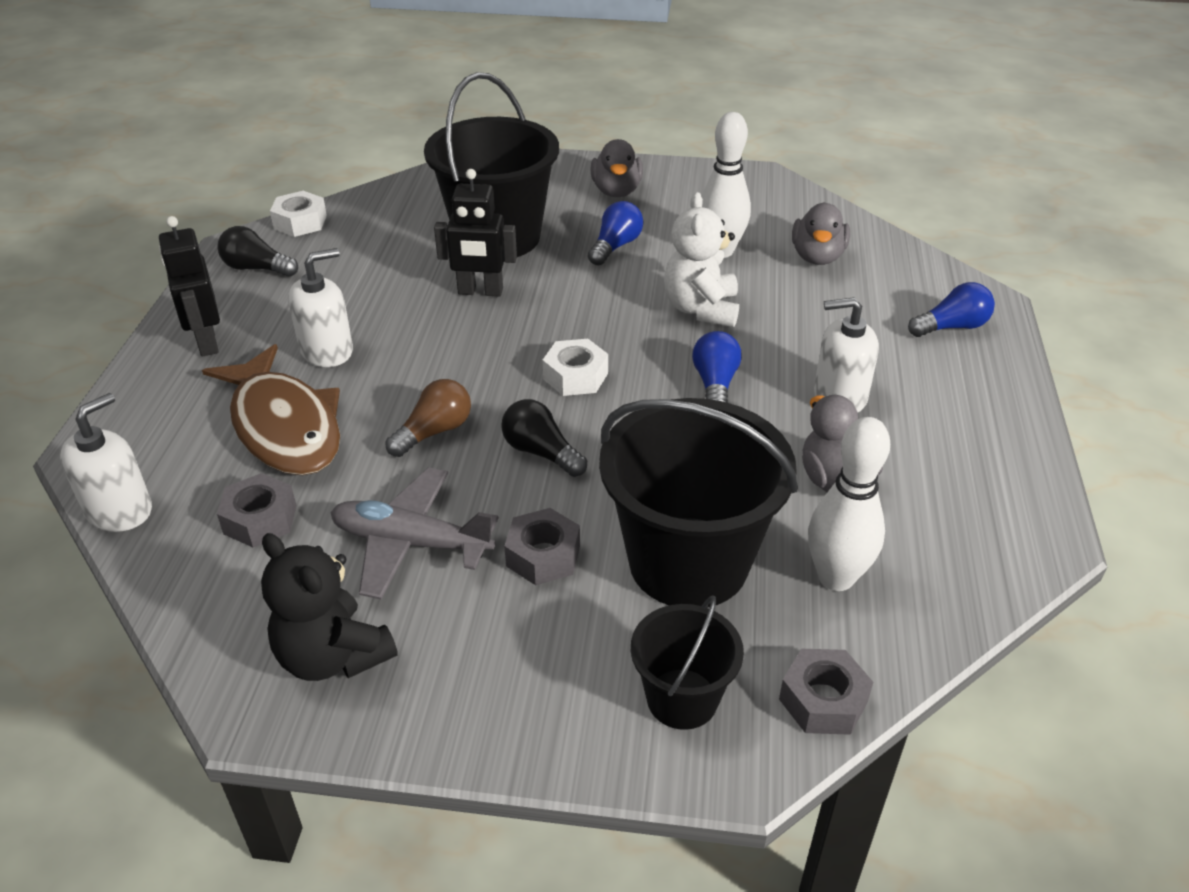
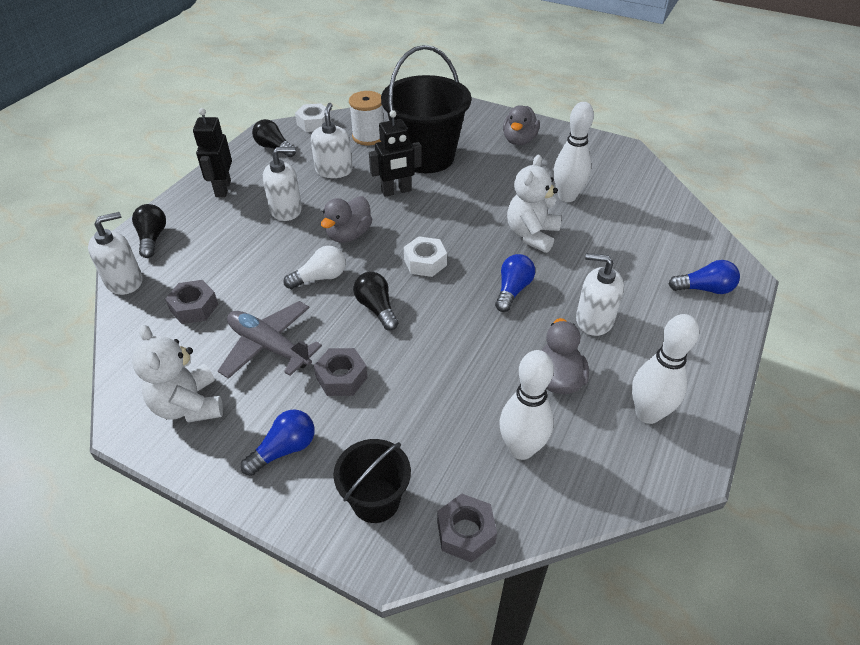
camera: 20 degrees right, 5 degrees up
(130, 438) = (152, 238): none -> black light bulb
(284, 426) = (237, 252): brown fish -> none
(333, 656) = (189, 405): black teddy bear -> white teddy bear
(370, 282) = (334, 170): none -> white soap dispenser
(396, 225) = (368, 136): none -> white spool
(434, 432) = (320, 278): brown light bulb -> white light bulb
(480, 291) = (396, 191): black robot -> black robot turned 45 degrees counterclockwise
(615, 246) = (498, 179): blue light bulb -> blue light bulb (284, 449)
(688, 562) = (429, 409): black bucket -> none
(817, 257) = (633, 215): grey duck -> grey duck (349, 235)
(965, 492) = (647, 414): none -> white bowling pin

